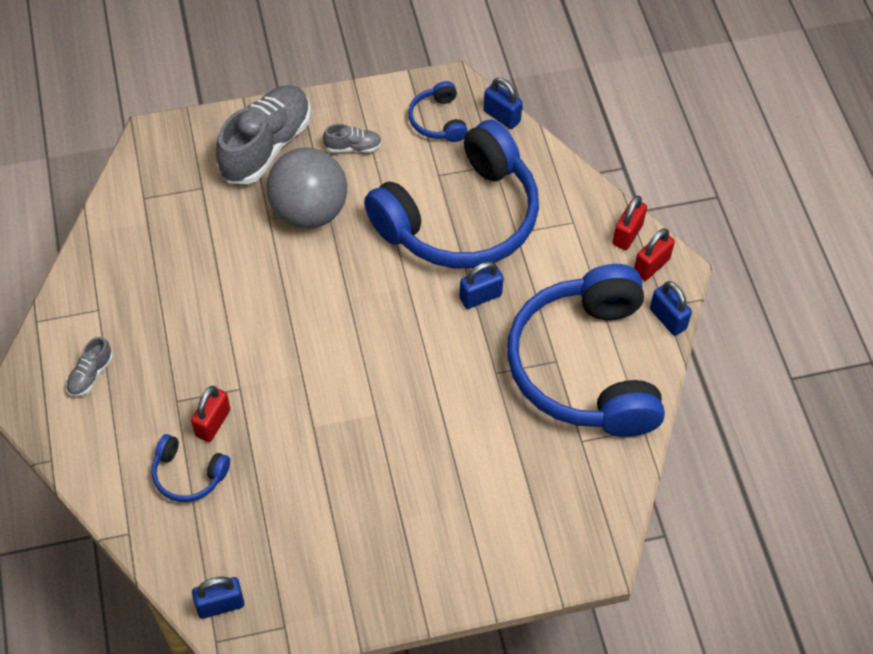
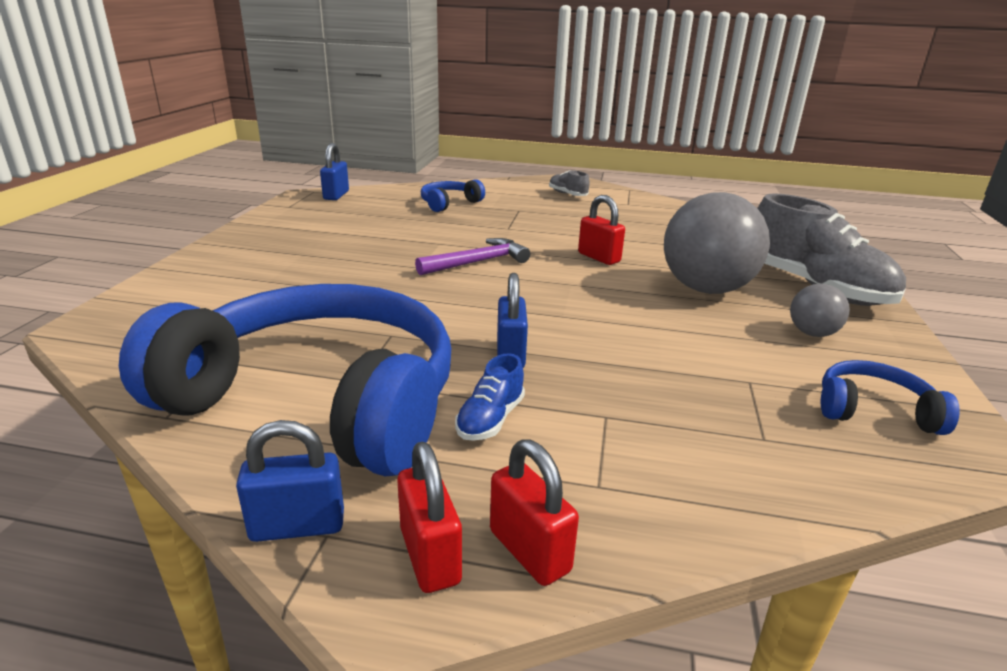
camera: 115 degrees right, 30 degrees down
(213, 423) = (485, 216): red padlock -> red padlock (599, 257)
(342, 376) = (477, 262): none -> purple hammer
(353, 147) = (812, 333): grey shoe -> grey ball
(461, 218) = (656, 376): blue headphones -> none
(501, 116) = (894, 483): blue padlock -> none
(551, 281) = (490, 419): none -> blue shoe

